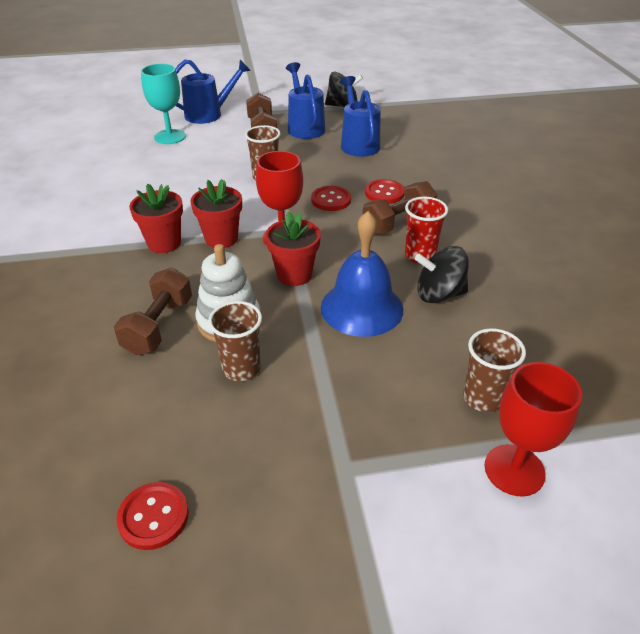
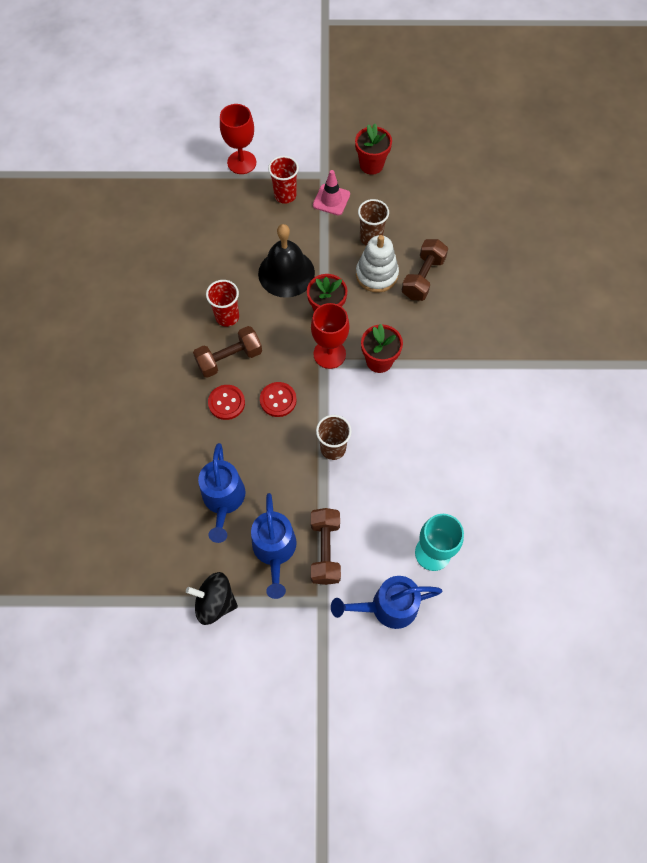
camera: 170 degrees left, 25 degrees up
(153, 517) = (416, 166): red button -> none
(164, 243) = (425, 362): red flower pot -> red flower pot (371, 165)
(319, 421) = (331, 200): none -> pink traffic cone
(361, 307) = (286, 273): blue bell -> black bell
(405, 417) = (285, 195): none -> red cup
(439, 294) = (229, 277): black spinning top -> none
(482, 398) = (238, 200): brown cup -> none

